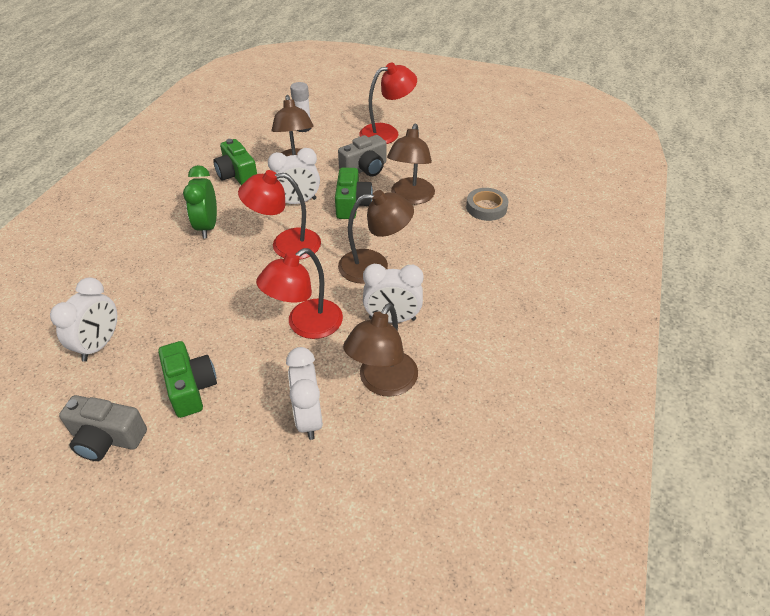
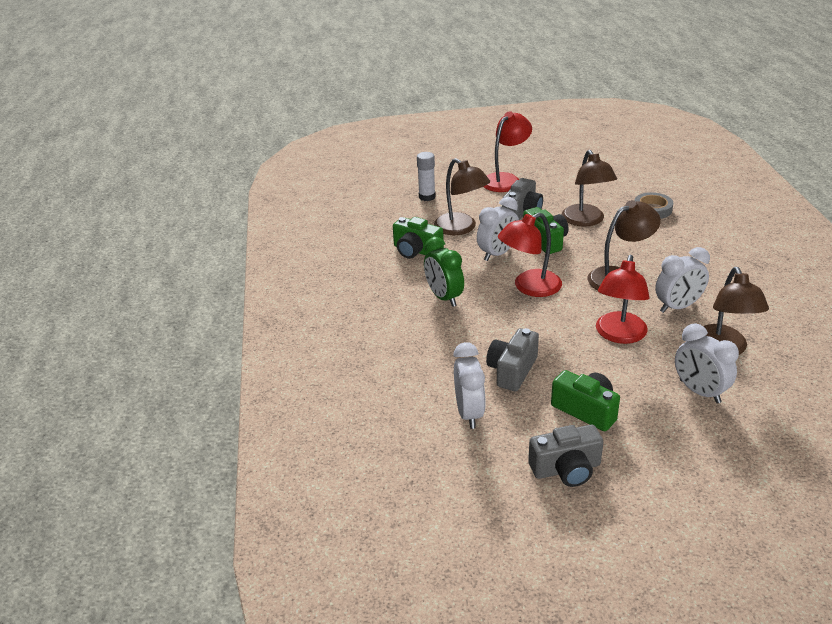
camera: 25 degrees left, 10 degrees down
(178, 320) = (512, 370): none -> grey camera

